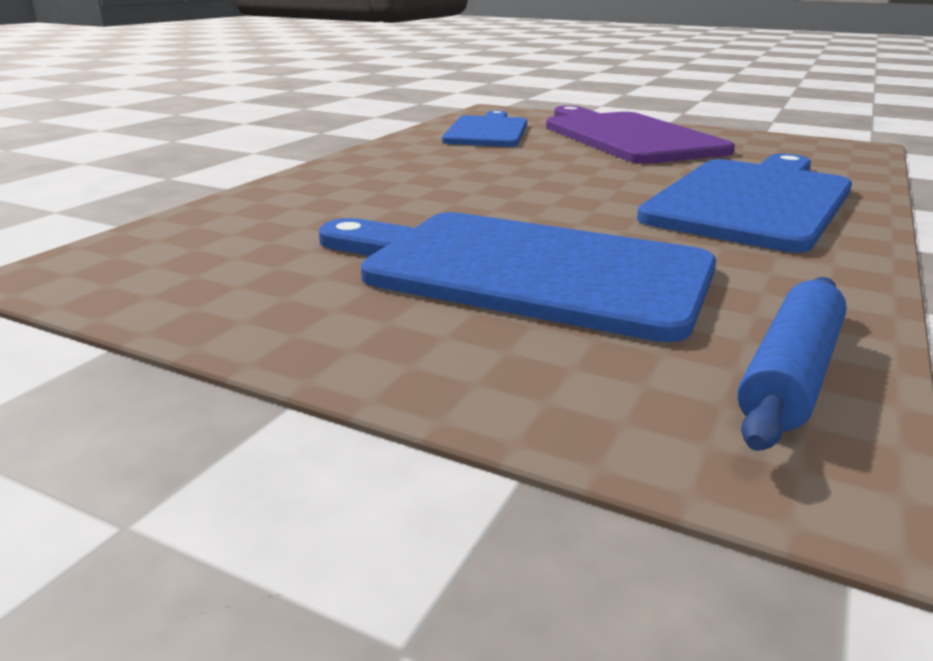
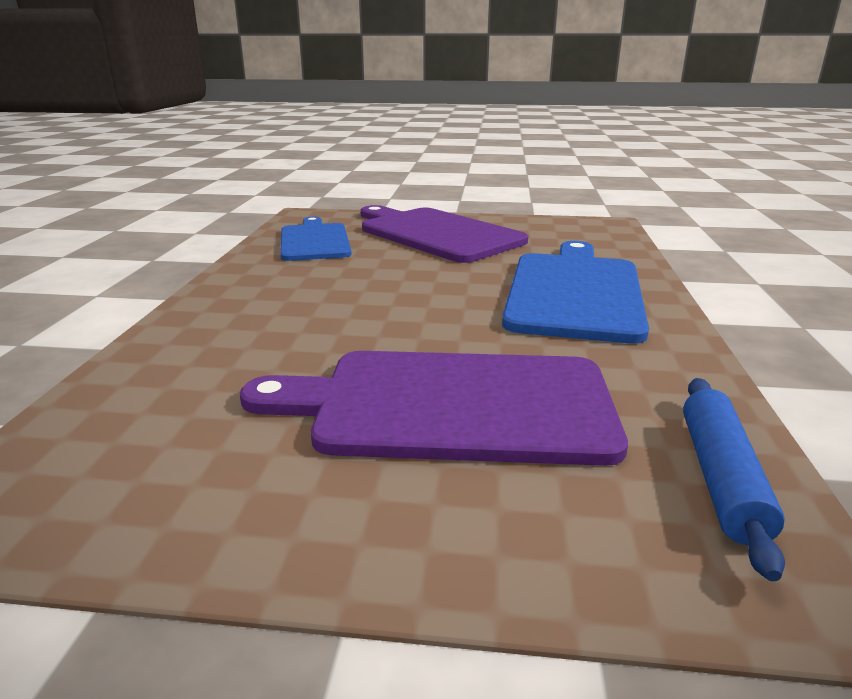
camera: 20 degrees left, 0 degrees up
(524, 270) = (451, 405): blue cutting board -> purple cutting board

